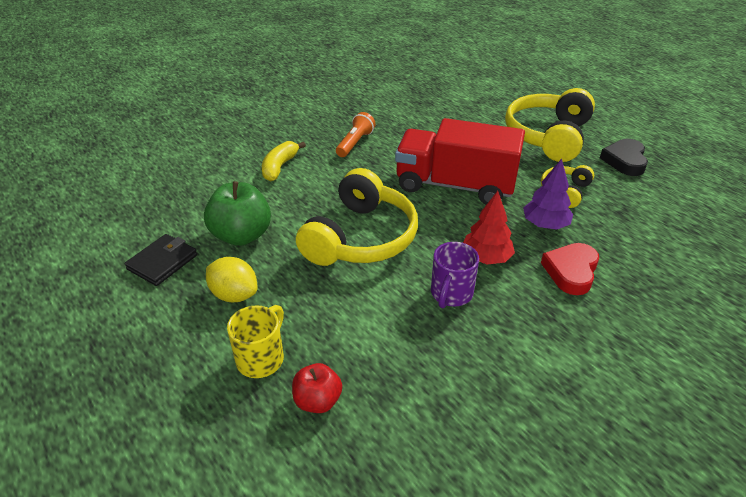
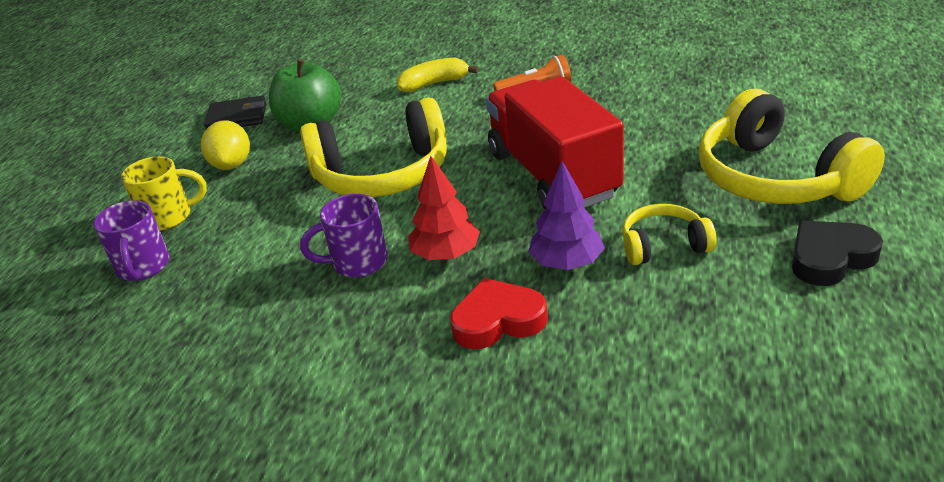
camera: 55 degrees right, 5 degrees down
(317, 401) = (143, 268): red apple -> purple mug
(548, 136) = (775, 178): yellow headphones -> yellow headphones turned 105 degrees counterclockwise

